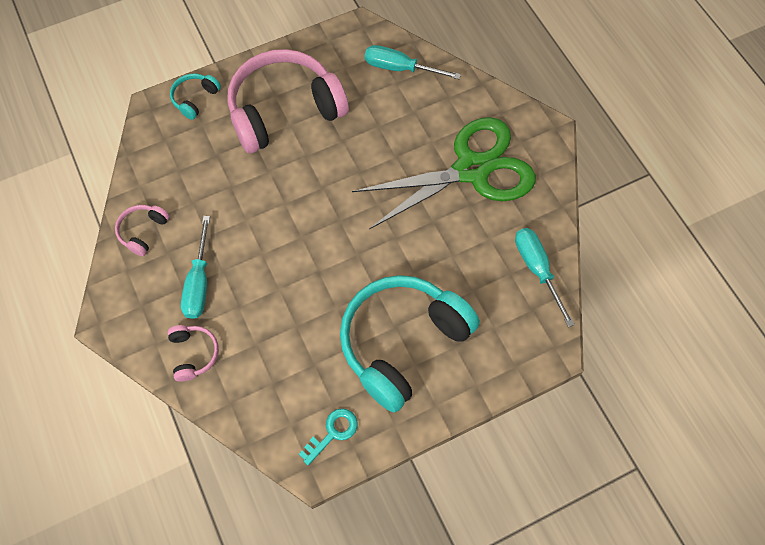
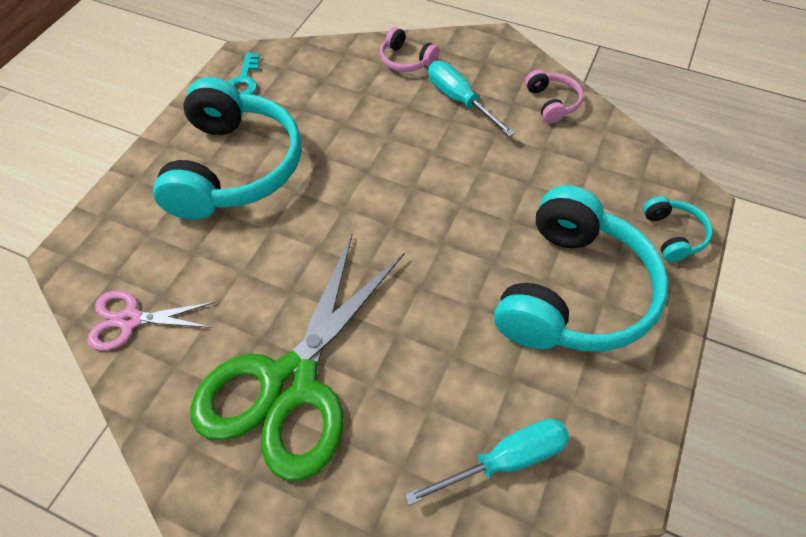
camera: 140 degrees right, 10 degrees down
(284, 110) = (573, 292): pink headphones -> turquoise headphones
(537, 269) = (130, 320): turquoise screwdriver -> pink scissors

